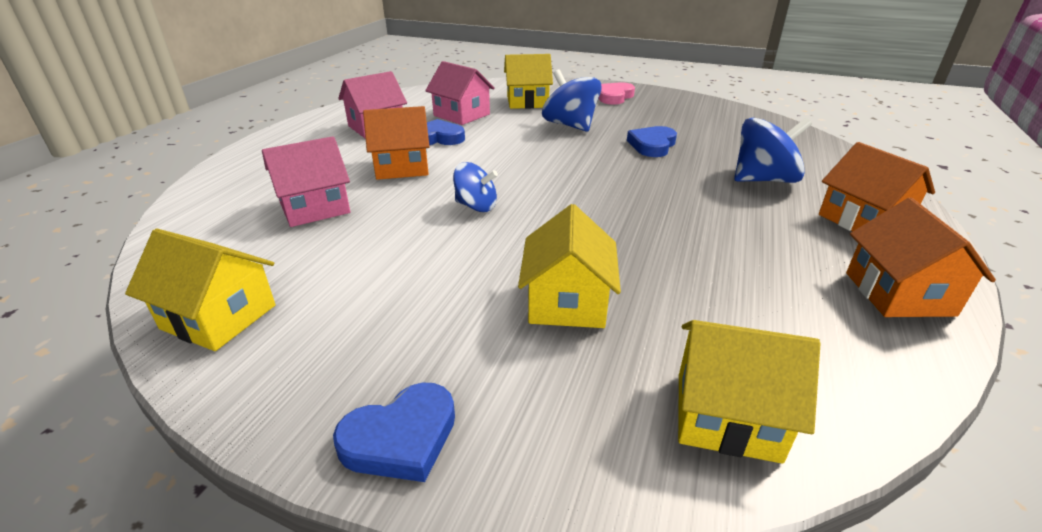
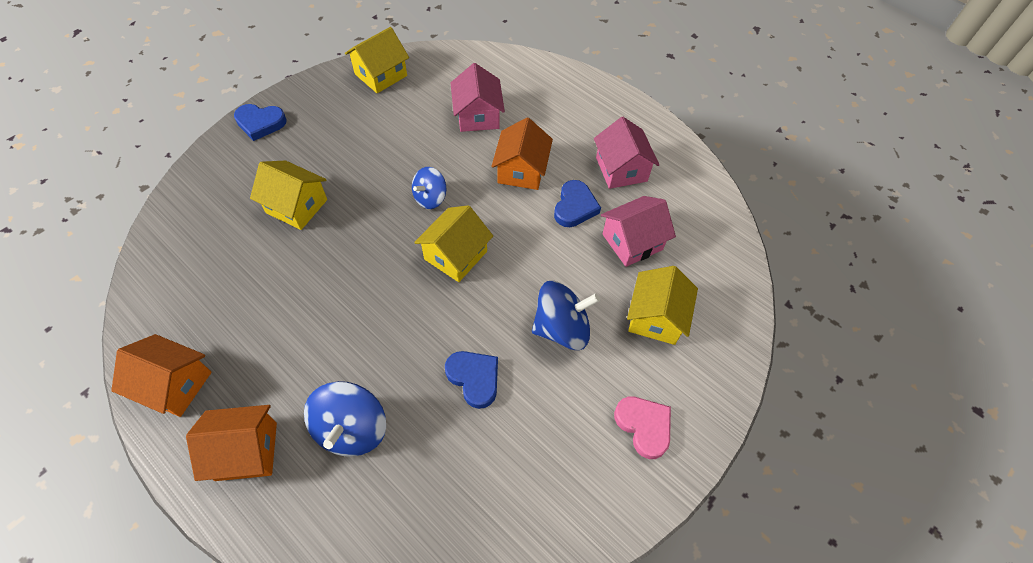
camera: 110 degrees right, 25 degrees up
(401, 438) = (260, 123): blue heart -> blue heart turned 75 degrees counterclockwise
(726, 415) = (183, 230): yellow house -> yellow house (455, 255)

